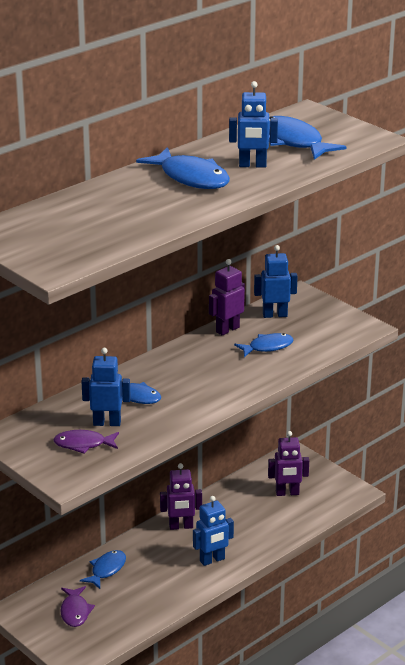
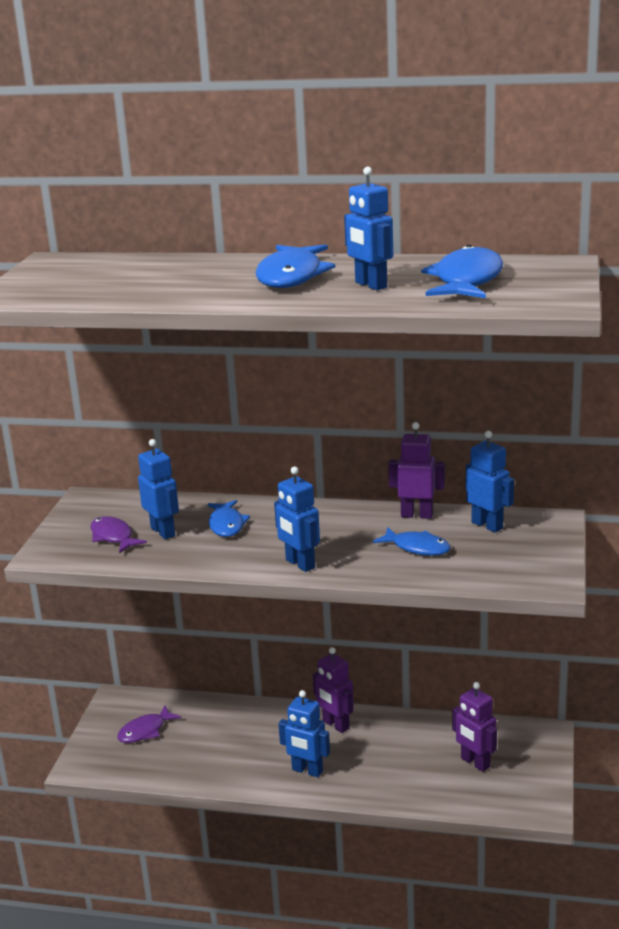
camera: 55 degrees right, 5 degrees down
(106, 570) = (222, 717): blue fish -> none
(229, 392) = (300, 564): none -> blue robot

